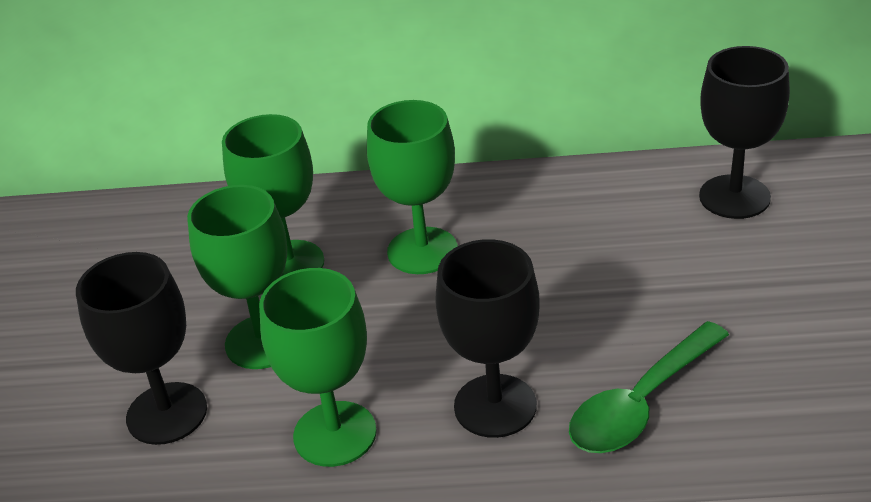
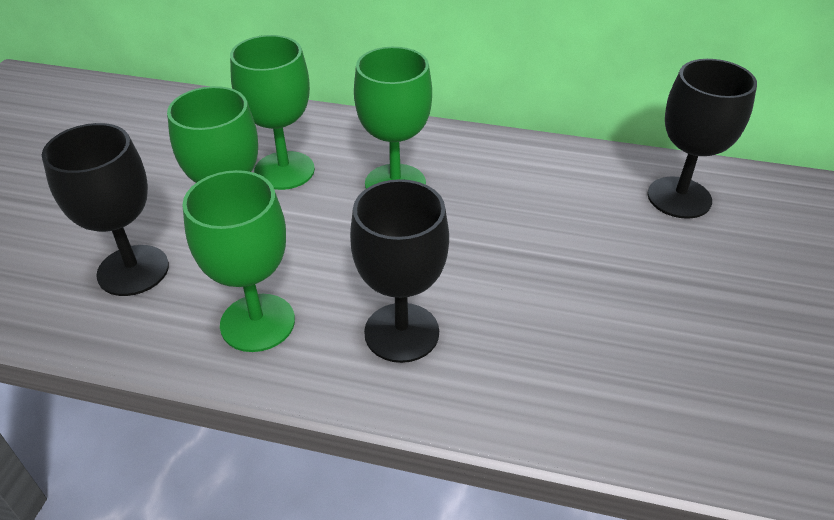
camera: 10 degrees right, 5 degrees up
(641, 403) = (531, 363): green spoon -> none

